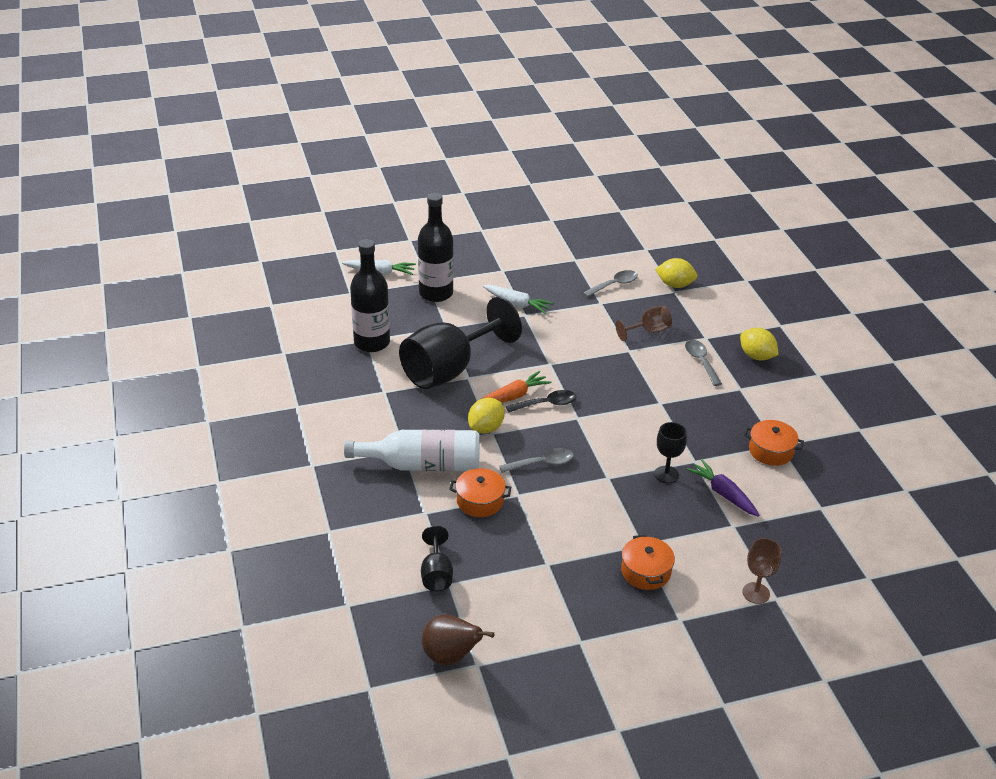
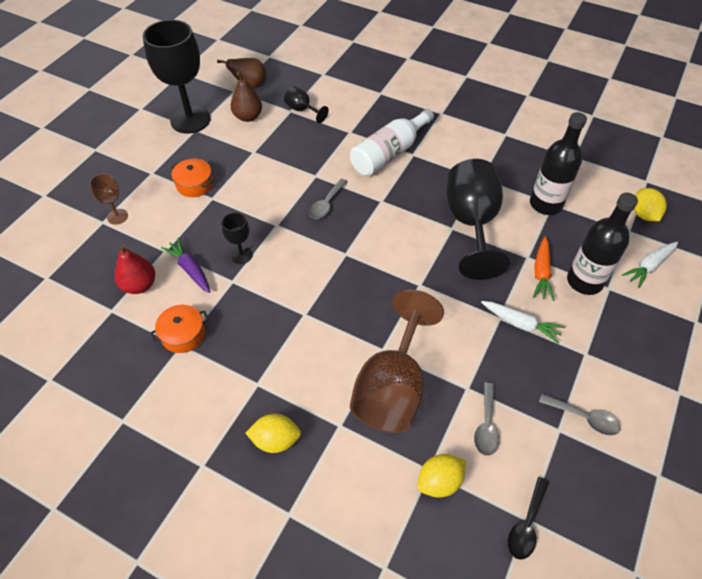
camera: 135 degrees right, 15 degrees up
(480, 501) = (331, 157): orange pot -> none
(486, 428) = (389, 201): yellow lemon -> yellow lemon (643, 214)
(504, 612) = (248, 117): none -> brown pear
(513, 396) = (405, 237): orange carrot -> orange carrot (541, 273)
(517, 304) = (520, 324): white carrot -> white carrot turned 135 degrees counterclockwise
(546, 404) = (378, 248): black spoon -> black spoon (526, 524)
(573, 660) = (190, 120): none -> black goblet
(648, 331) = (392, 387): brown goblet -> brown goblet, size x2.21
(701, 362) = (316, 388): grey spoon -> grey spoon (584, 418)
(723, 494) = (190, 269): purple carrot -> purple carrot turned 135 degrees counterclockwise
(780, 511) = (139, 285): none -> red pear

